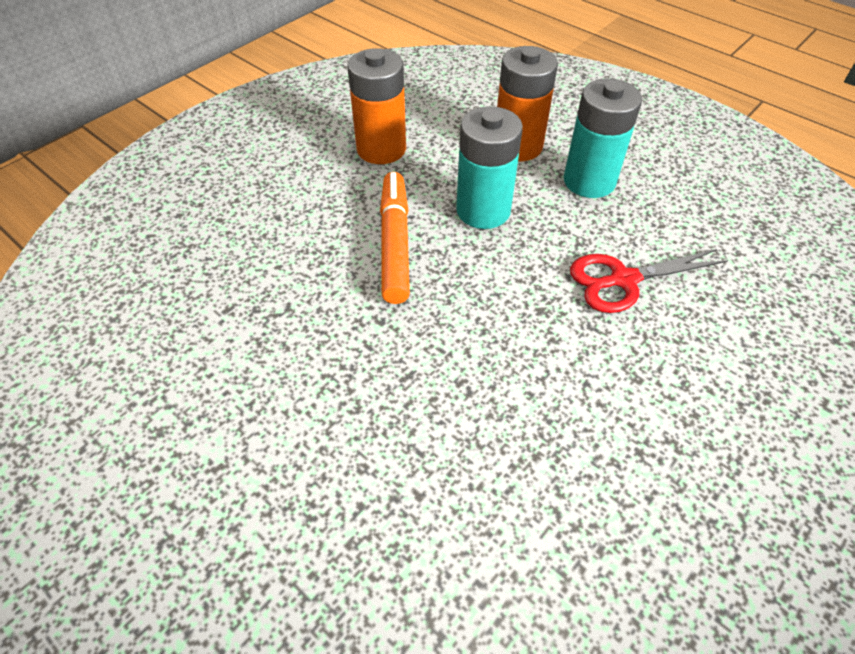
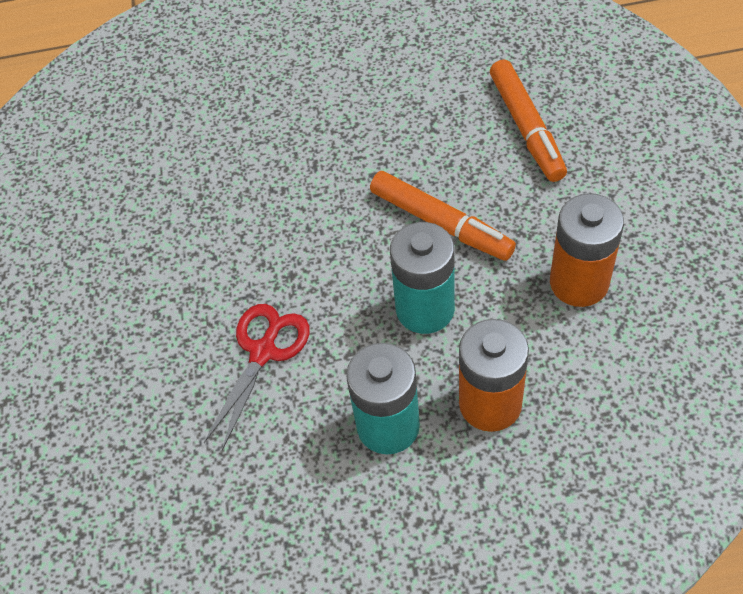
camera: 135 degrees right, 5 degrees up
(240, 243) = (526, 127): none -> orange marker

